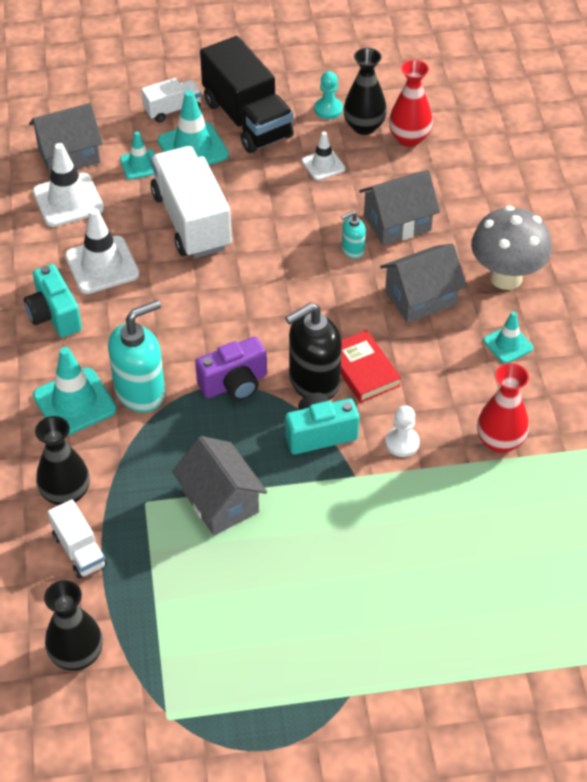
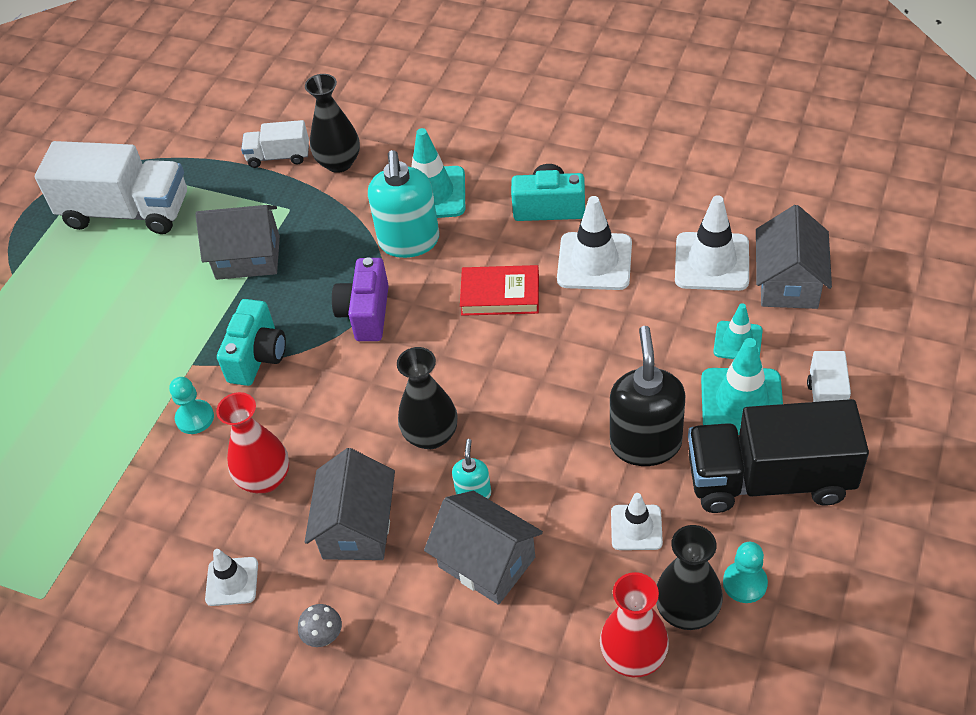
camera: 125 degrees right, 0 degrees up
(77, 655) = (192, 131): black vase -> black vase (431, 435)
(192, 221) = (615, 358): white truck -> white truck (126, 212)
(313, 382) = (320, 377): black soap dispenser -> black soap dispenser (645, 443)
(363, 370) = (302, 425): red book -> red book (500, 295)
(397, 223) = (487, 562): grey house -> grey house turned 60 degrees counterclockwise
(402, 443) = (195, 418): white pawn -> turquoise pawn
(499, 441) = (128, 503): red vase -> red vase (265, 479)
(506, 277) = (324, 637): grey mushroom -> grey mushroom, size x0.40
(508, 344) = (232, 581): turquoise traffic cone -> white traffic cone

